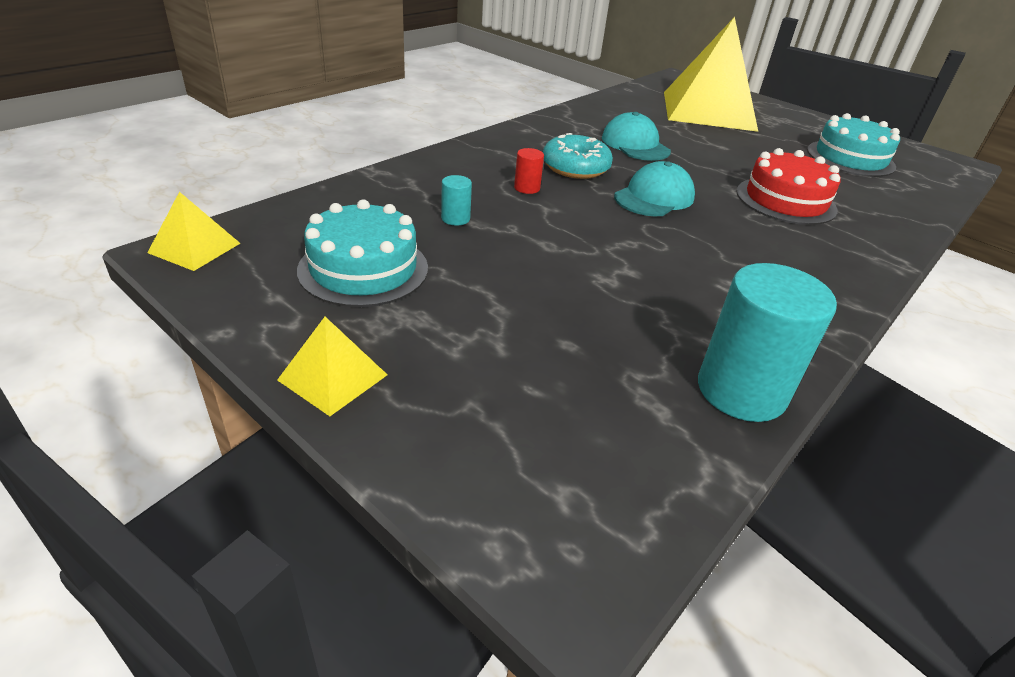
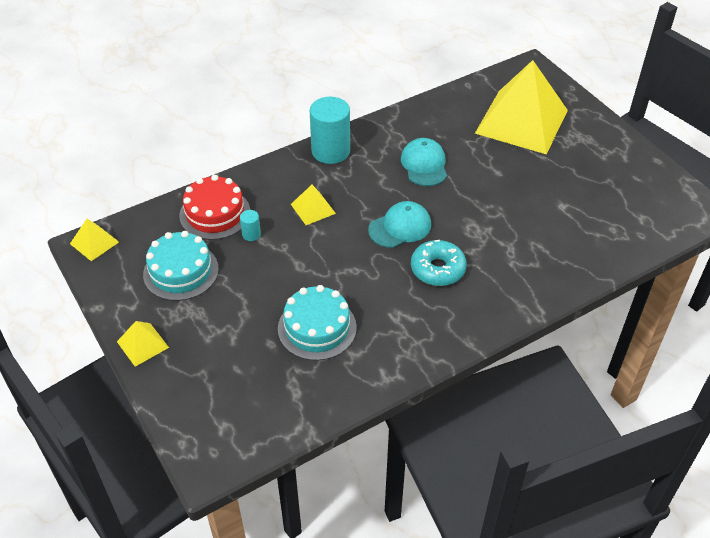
camera: 20 degrees right, 10 degrees up
(527, 188) = (313, 208): red cylinder -> yellow pyramid
(575, 167) = (360, 189): turquoise donut -> turquoise donut (437, 269)
(741, 391) = (347, 389): turquoise cylinder -> turquoise cylinder (330, 151)
(785, 200) = (501, 241): red cake -> red cake (215, 213)
(850, 158) = (602, 196): turquoise cake -> turquoise cake (317, 328)

